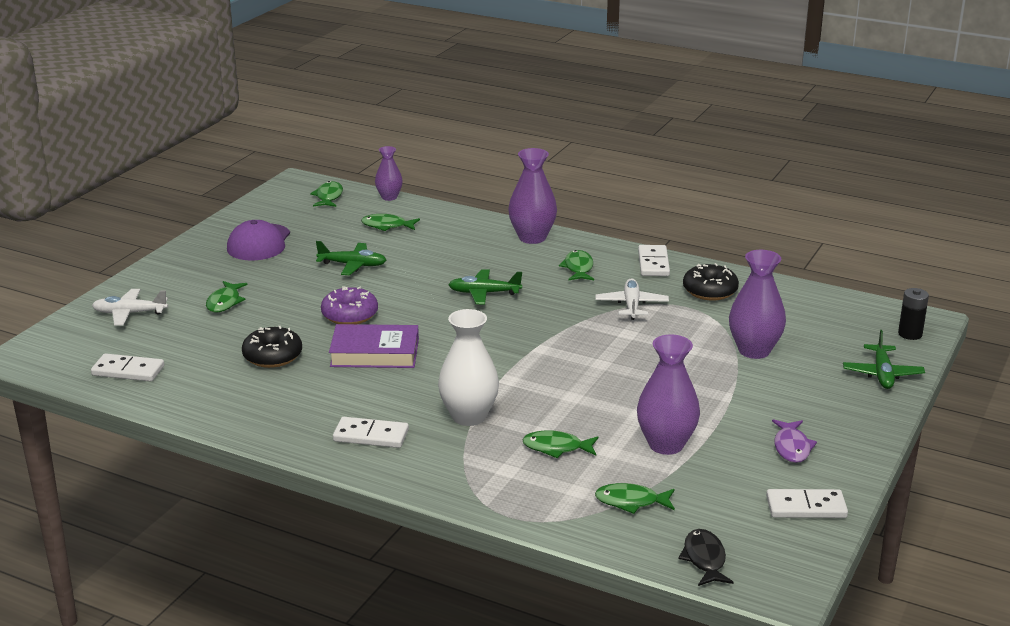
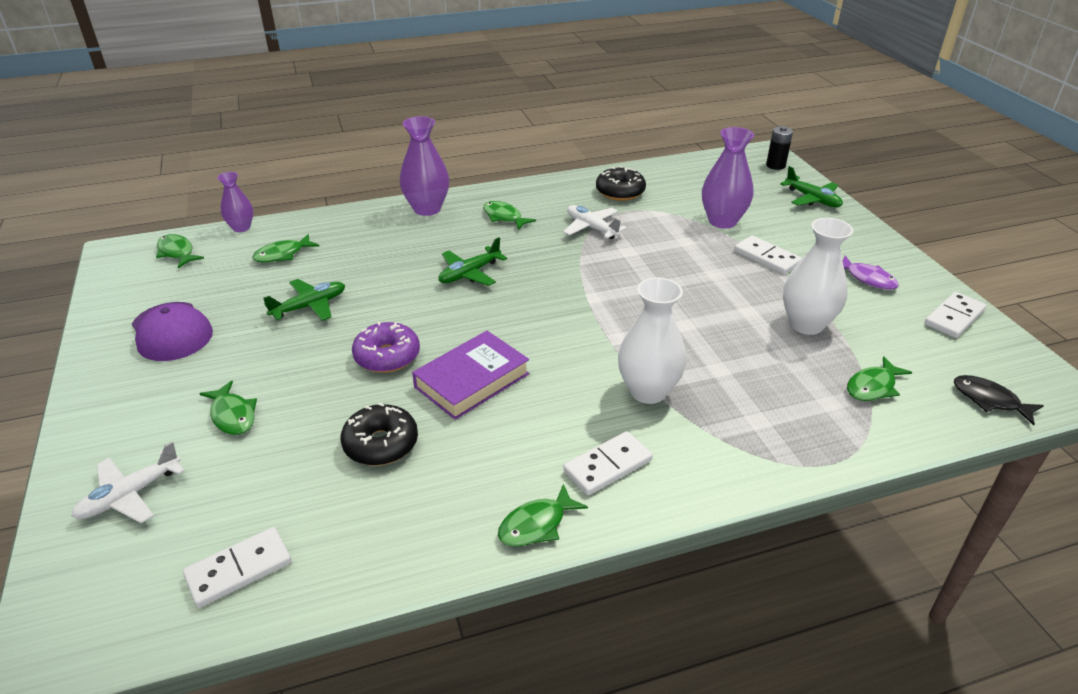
camera: 45 degrees left, 10 degrees up
(556, 448) = (752, 375): green fish -> green fish (536, 524)
(653, 263) = (549, 189): white domino -> white domino (767, 257)
(666, 444) = (806, 324): purple vase -> white vase

